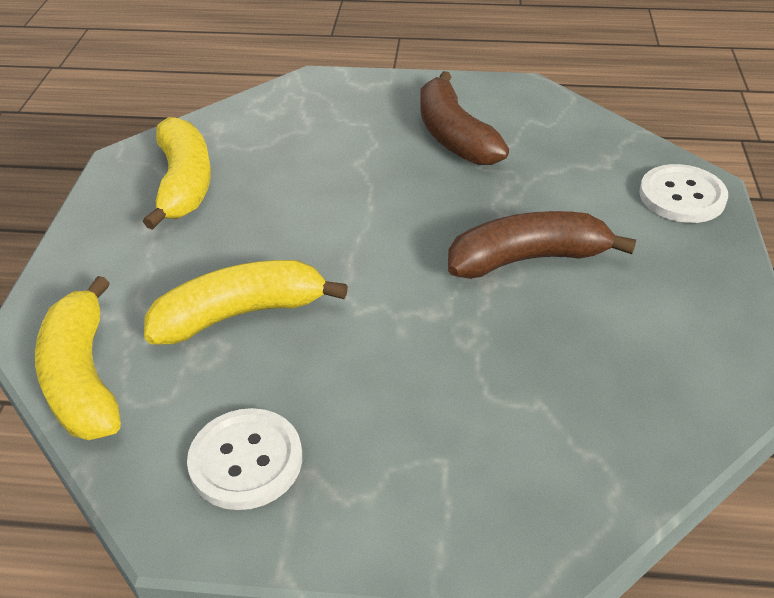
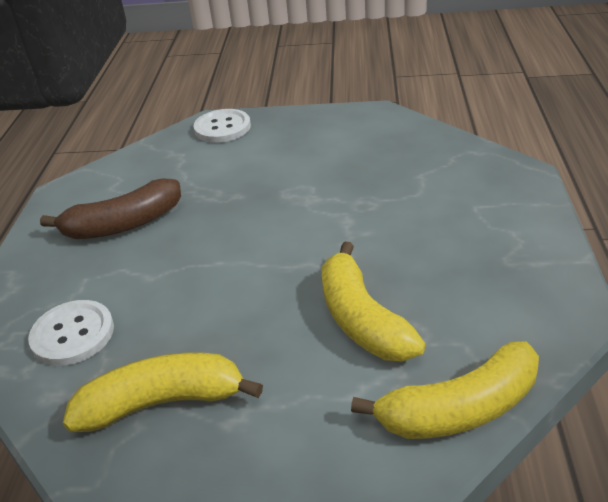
camera: 90 degrees left, 5 degrees down
(246, 460) = (509, 289): white button -> white button (73, 334)
(528, 259) = (287, 183): brown banana -> none

